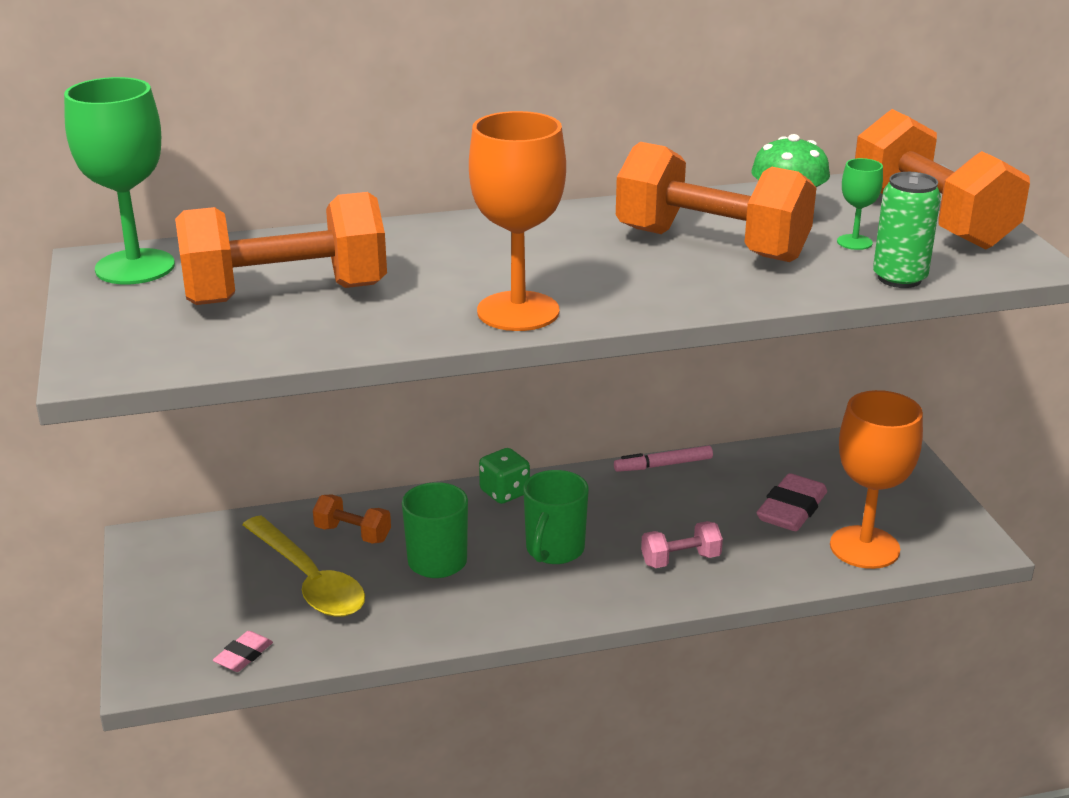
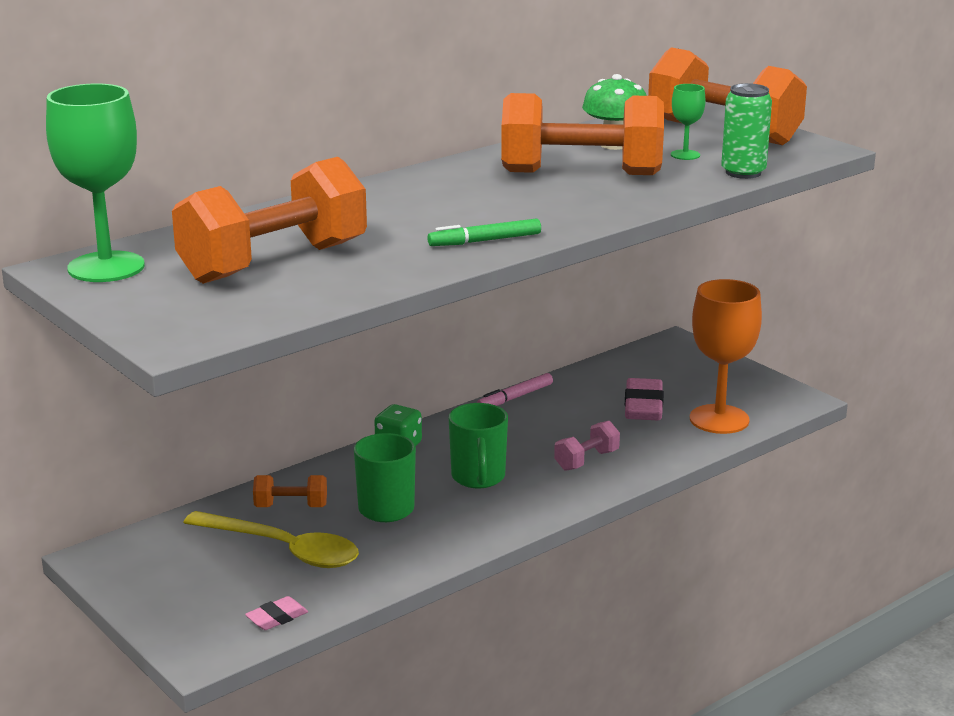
camera: 25 degrees left, 5 degrees down
(243, 656) = (277, 618): pink eraser -> pink eraser turned 45 degrees clockwise
(518, 311) = (485, 241): orange goblet -> green marker

